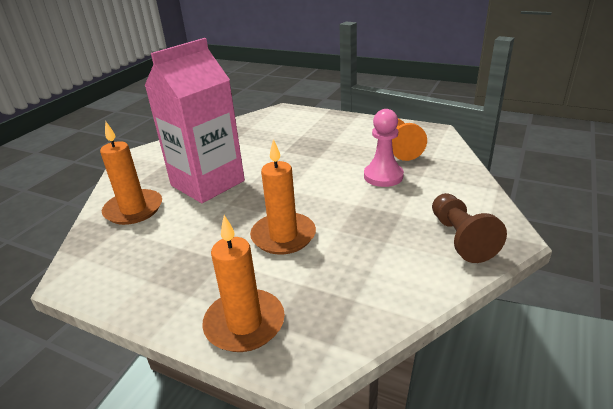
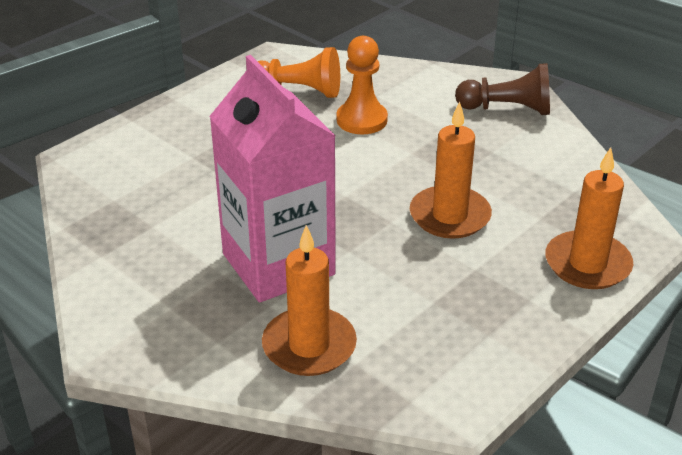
camera: 75 degrees left, 5 degrees up
(383, 176) = (362, 120): pink pawn -> orange pawn

